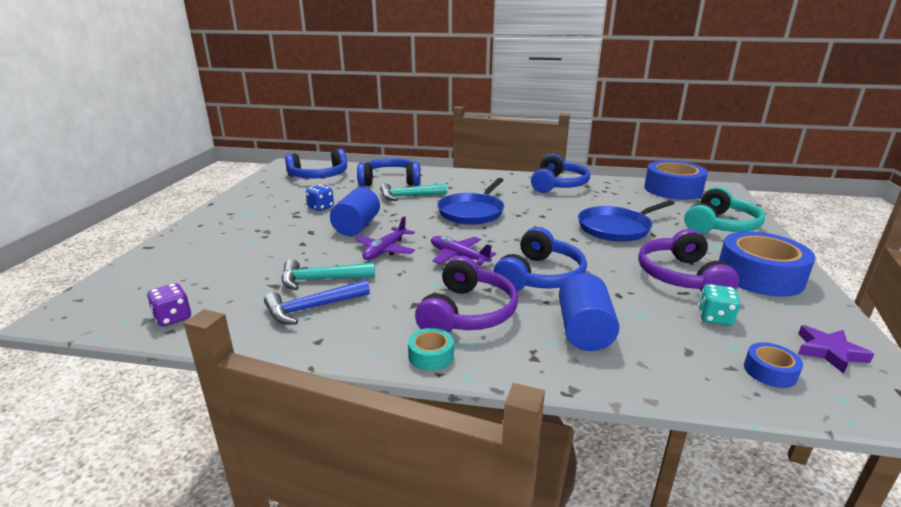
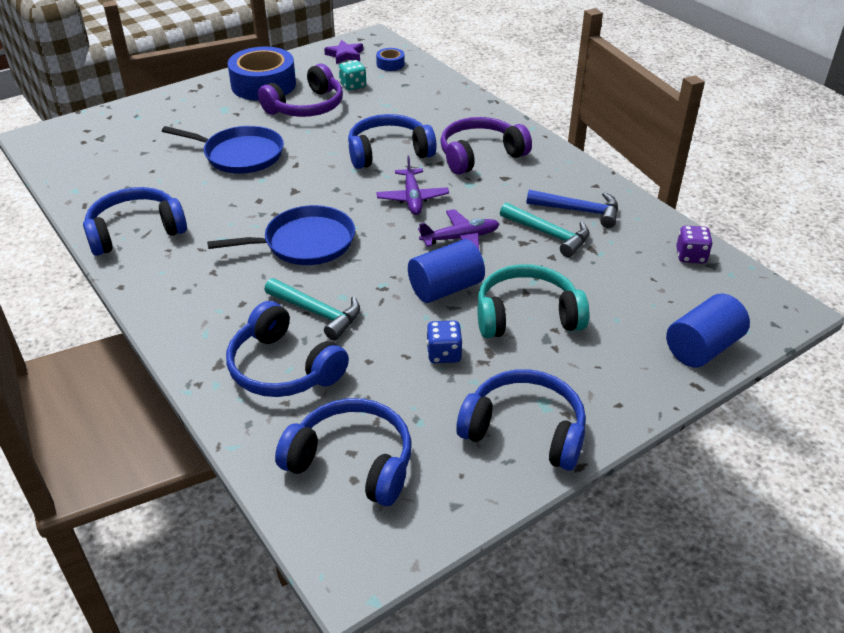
camera: 135 degrees left, 15 degrees up
(249, 203) = (524, 430): none -> blue headphones
(431, 355) = (537, 145): turquoise tape -> none
(584, 331) = (434, 114): blue cylinder -> blue cylinder (702, 348)
(673, 189) = (72, 160): blue tape -> none
(720, 225) = (168, 116): turquoise headphones -> turquoise headphones (527, 315)

